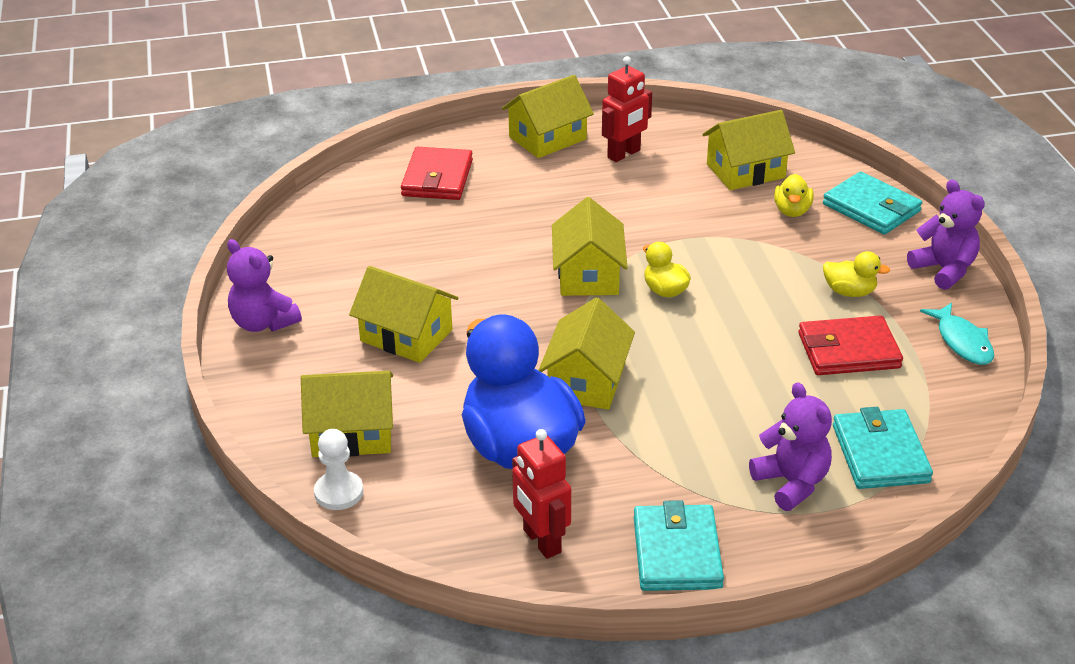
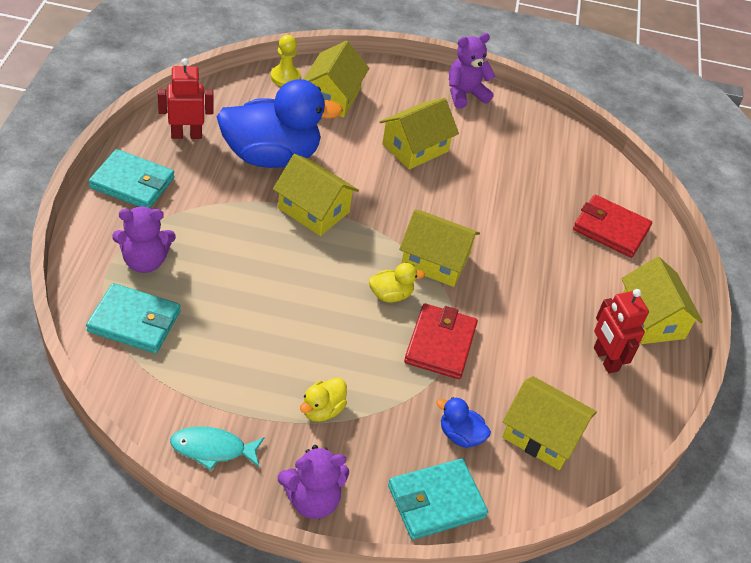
camera: 105 degrees right, 10 degrees up
(339, 492) = (285, 77): white pawn -> yellow pawn
(745, 171) = (542, 435): yellow house -> yellow house turned 60 degrees counterclockwise
(792, 211) = (460, 435): yellow duck -> blue duck
(848, 350) = (251, 367): red wallet -> red wallet (440, 344)

